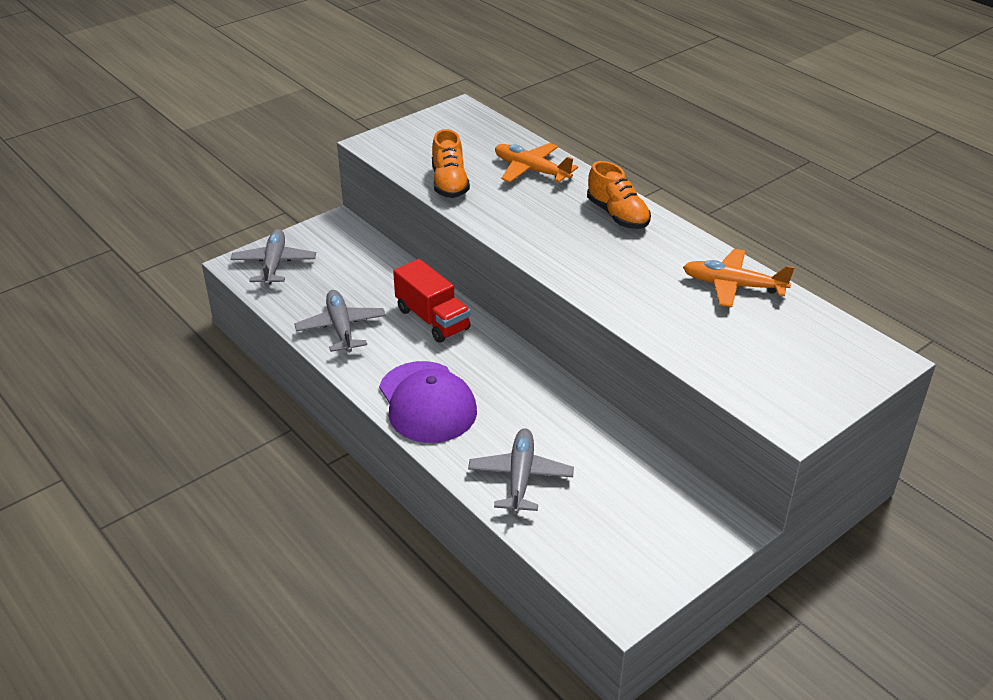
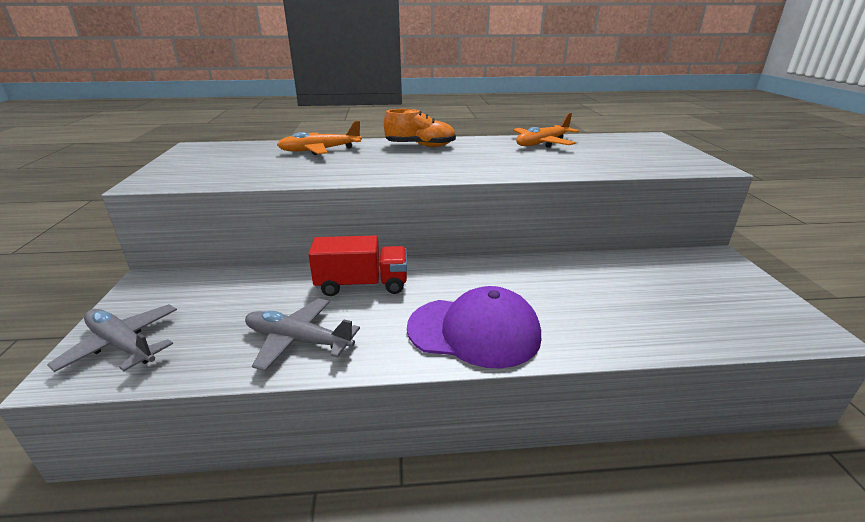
camera: 55 degrees left, 10 degrees down
(449, 183) = (275, 174): orange shoe -> none
(520, 477) = (620, 320): grey plane -> none

